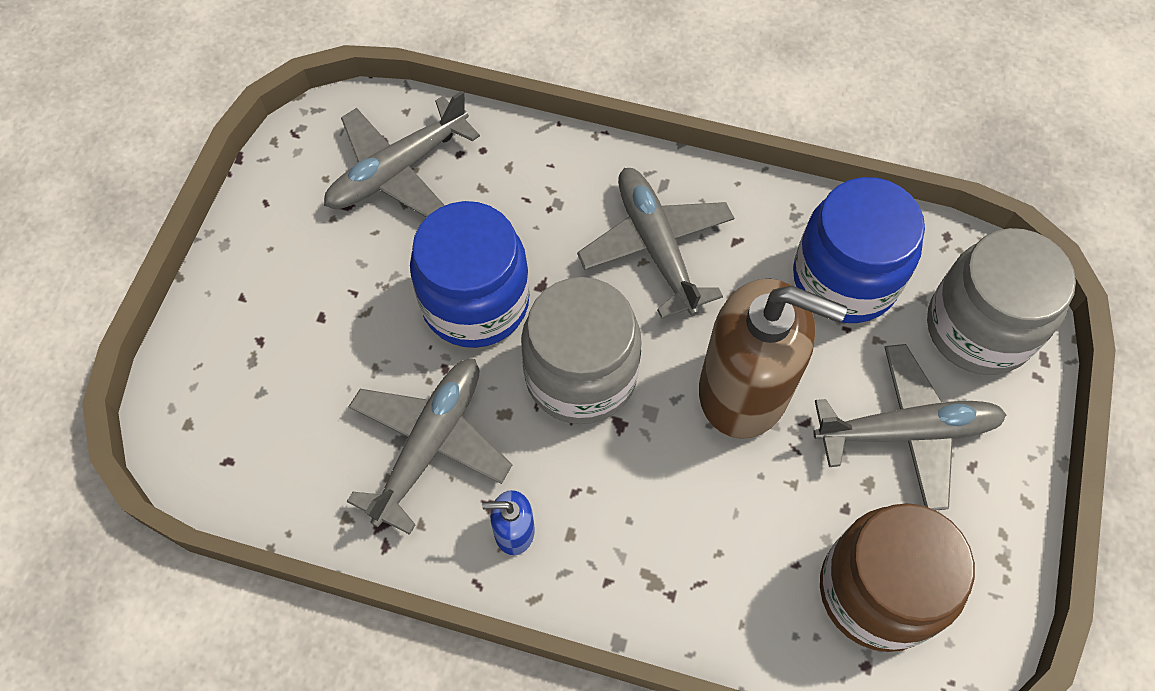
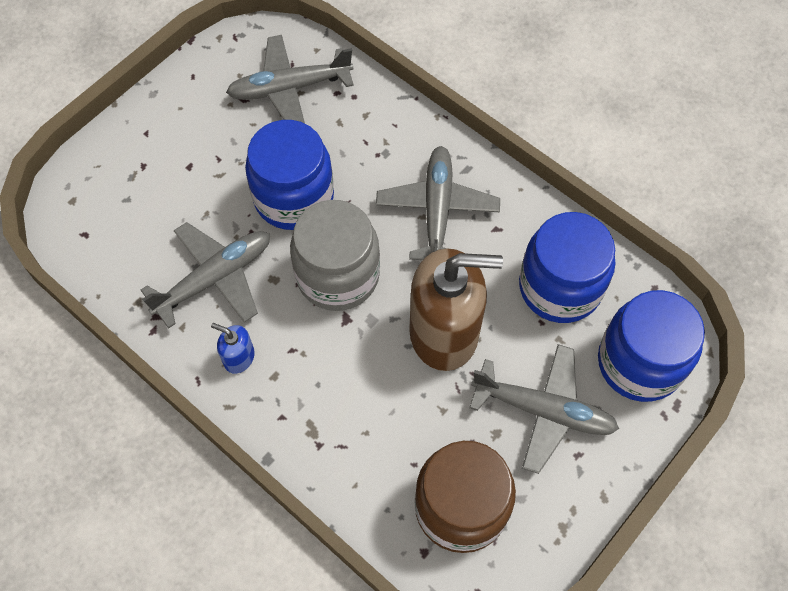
camera: 25 degrees right, 0 degrees up
(744, 390) = (444, 333): brown soap dispenser -> brown soap dispenser turned 45 degrees counterclockwise
(979, 328) = (639, 362): grey jar -> blue jar

